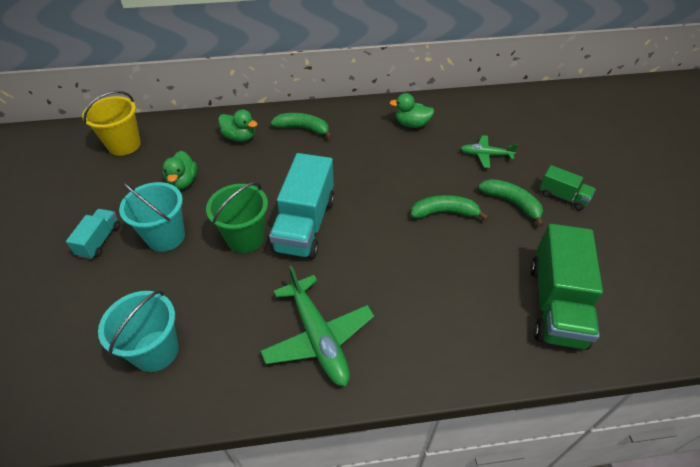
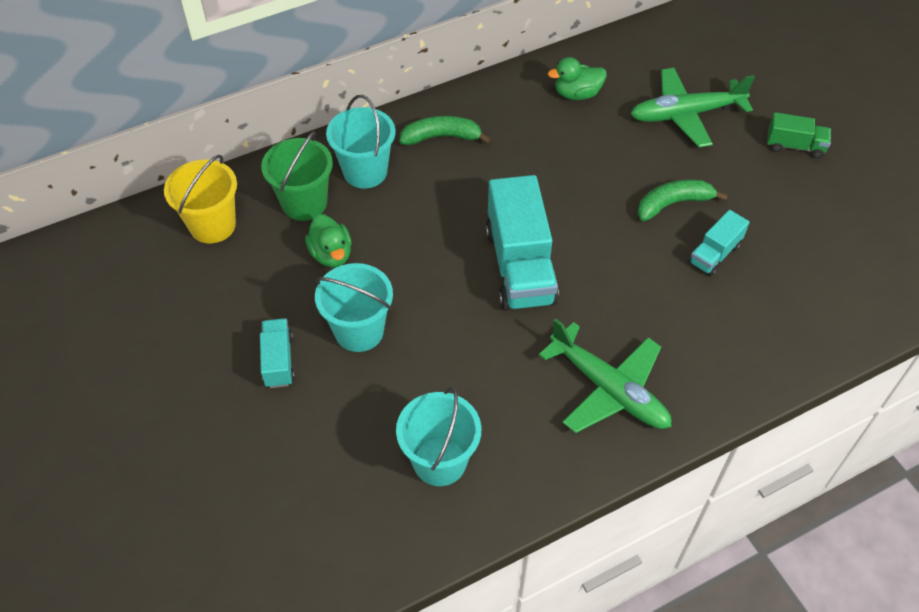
camera: 20 degrees left, 5 degrees up
(240, 137) = (365, 172): green duck -> turquoise bucket
(245, 238) = (458, 303): green bucket -> green bucket (304, 203)
(459, 258) = (714, 254): none -> turquoise truck
(486, 155) = (686, 114): green plane -> green plane, size x1.76
(511, 203) = (742, 170): green banana -> none
(556, 304) = (835, 275): green truck -> none

